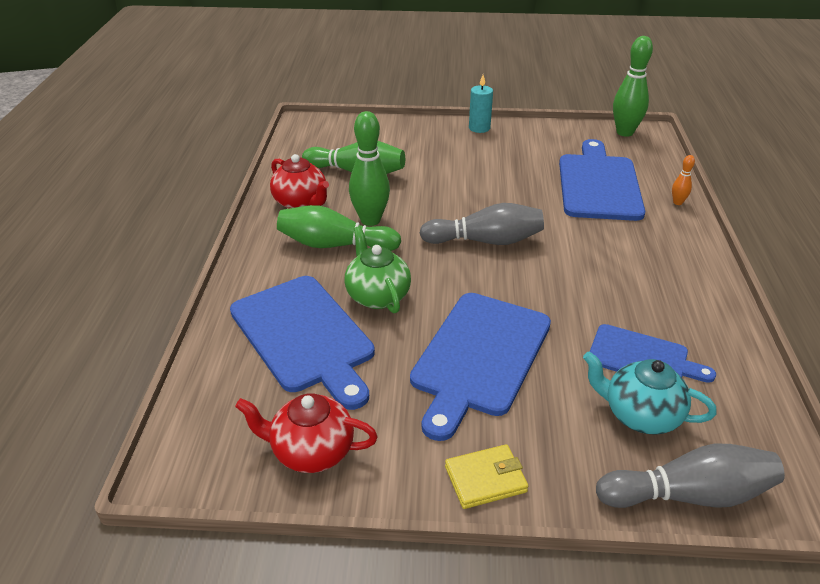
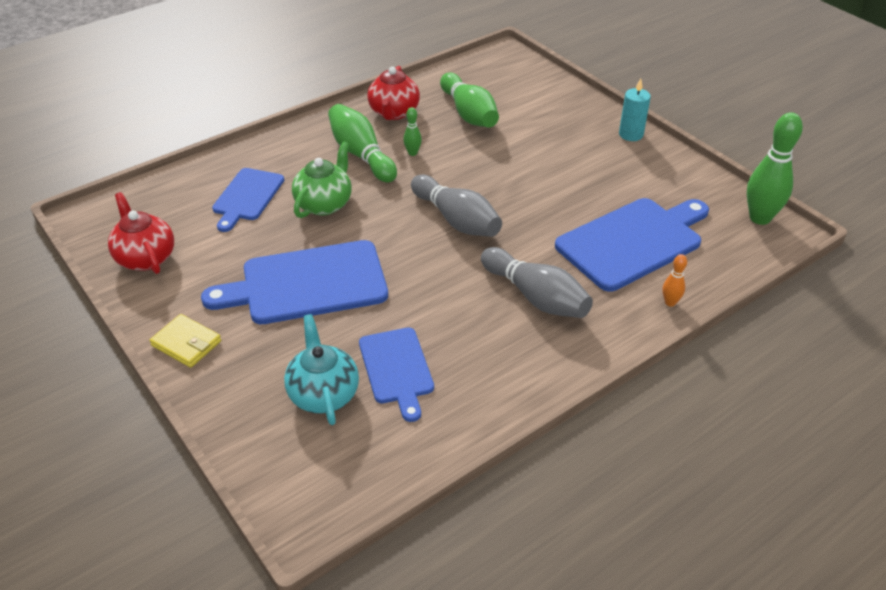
camera: 50 degrees right, 5 degrees up
(304, 336) = (247, 197): blue cutting board -> blue cutting board, size x0.60
(370, 220) = (412, 153): green bowling pin -> green bowling pin, size x0.47
(688, 495) = (258, 452): grey bowling pin -> grey bowling pin (536, 297)

